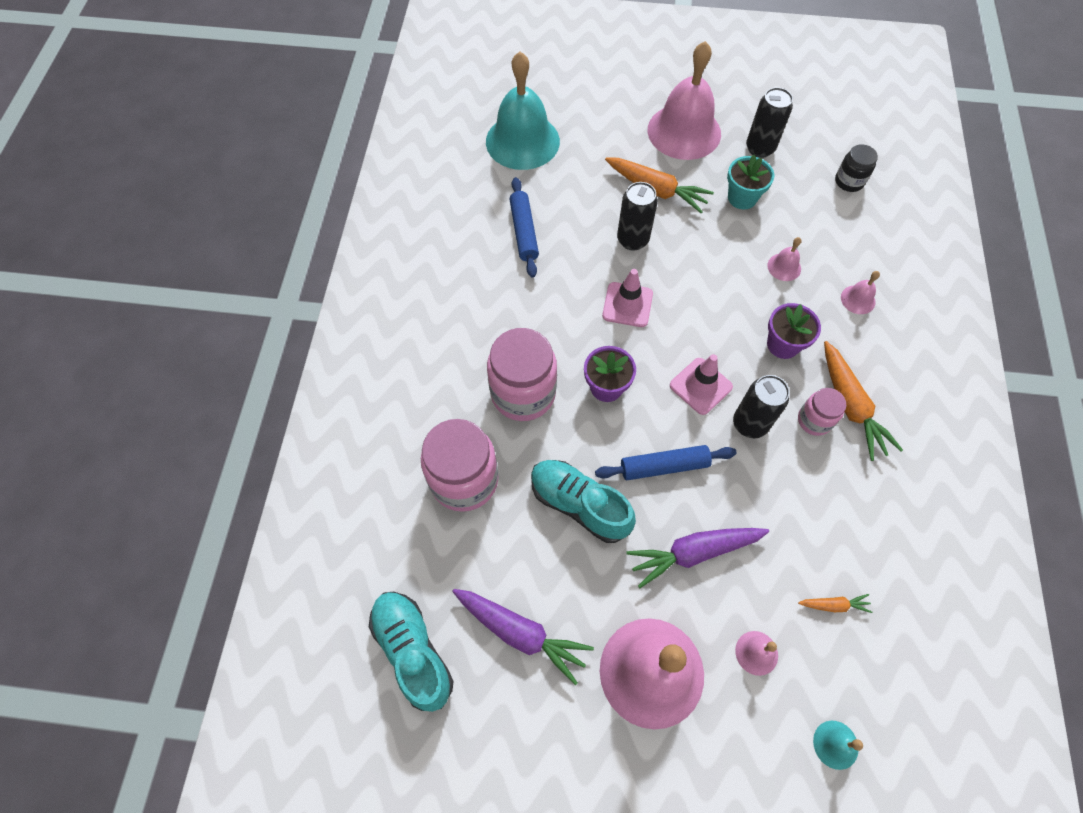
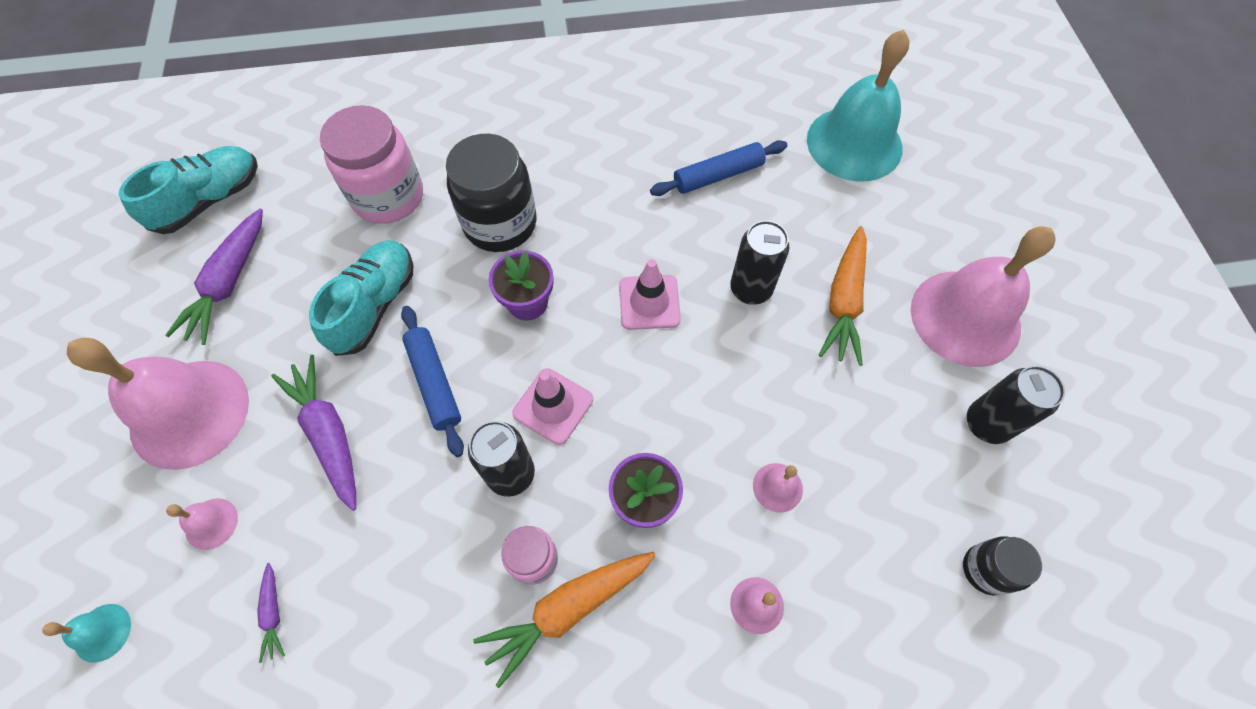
camera: 75 degrees right, 0 degrees up
(523, 393) = (500, 224): pink jar -> black jar
(742, 198) = (879, 412): turquoise flower pot -> none
(834, 605) = (273, 613): orange carrot -> purple carrot

